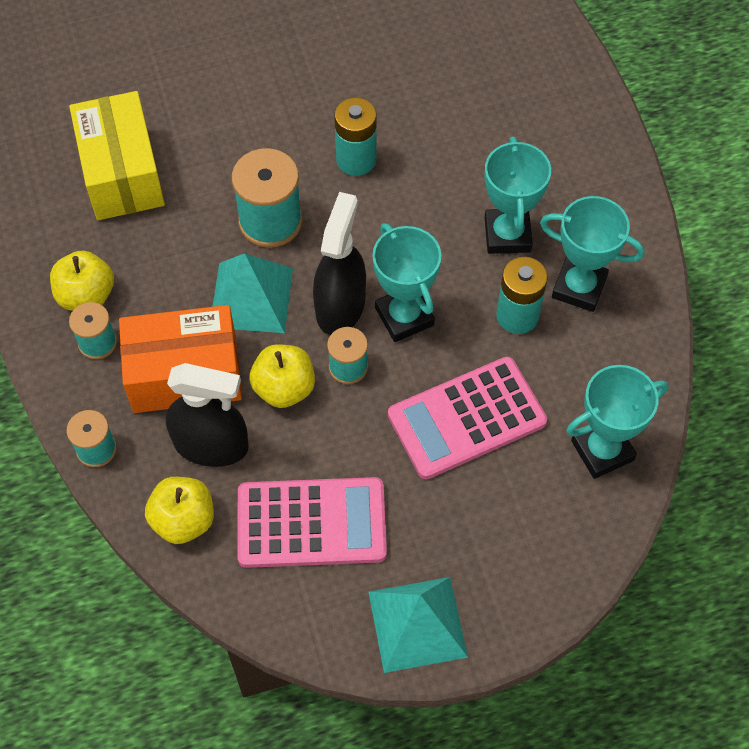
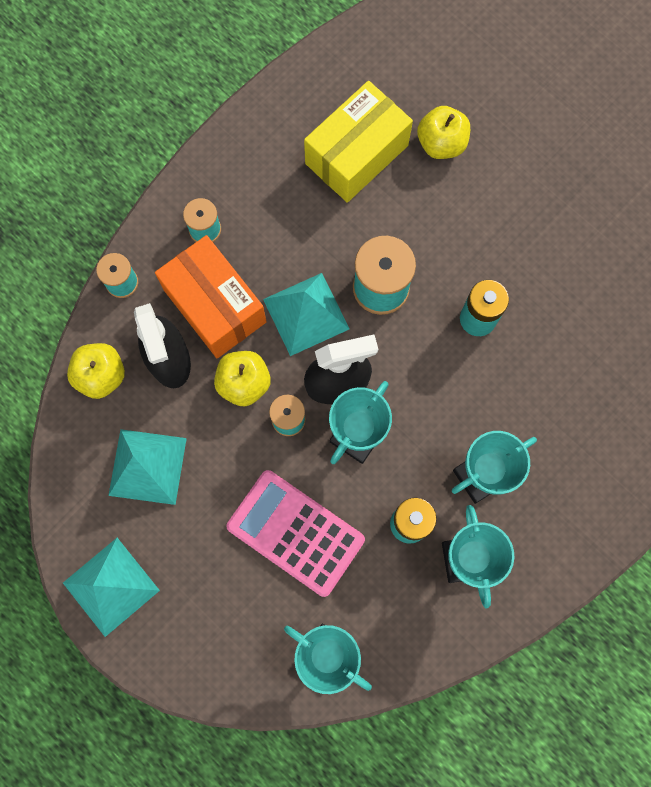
camera: 60 degrees right, 15 degrees up
(86, 295) = (238, 197): yellow apple -> yellow apple (441, 143)
(311, 523) = (147, 466): pink calculator -> turquoise pyramid

